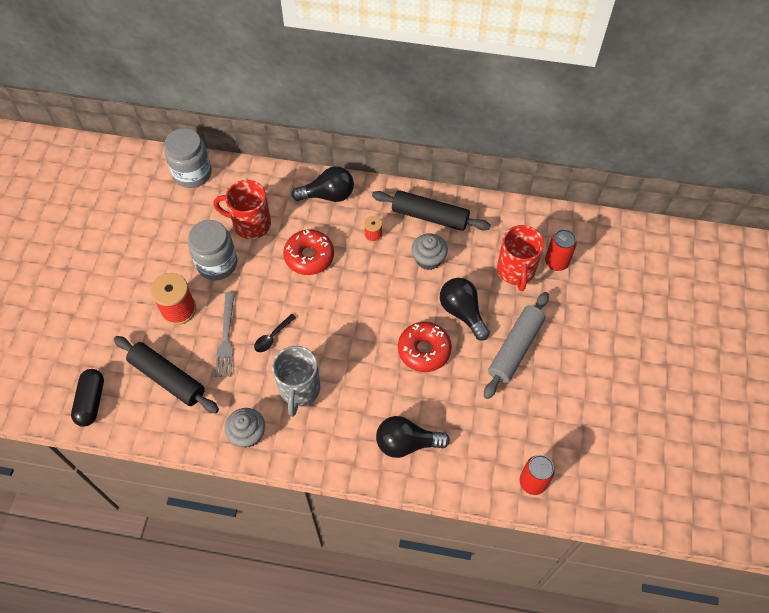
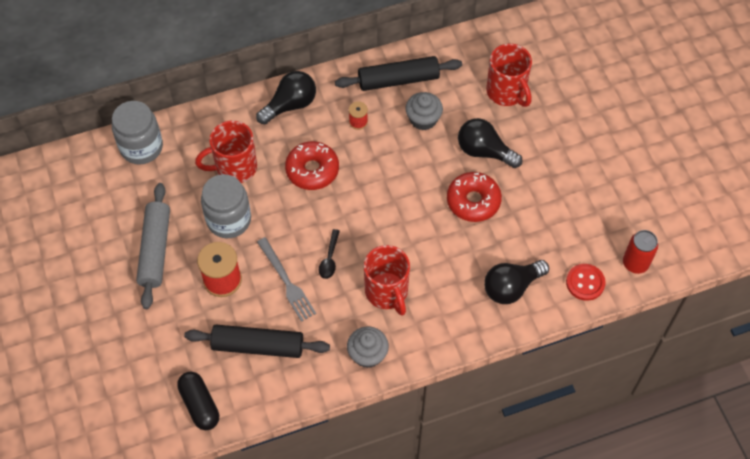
camera: 30 degrees left, 0 degrees up
(299, 390) = (387, 292): grey mug -> red mug
(474, 475) = (585, 283): none -> red button
(515, 348) = (550, 160): grey rolling pin -> grey rolling pin (155, 250)
(556, 262) = (536, 68): red can -> none

